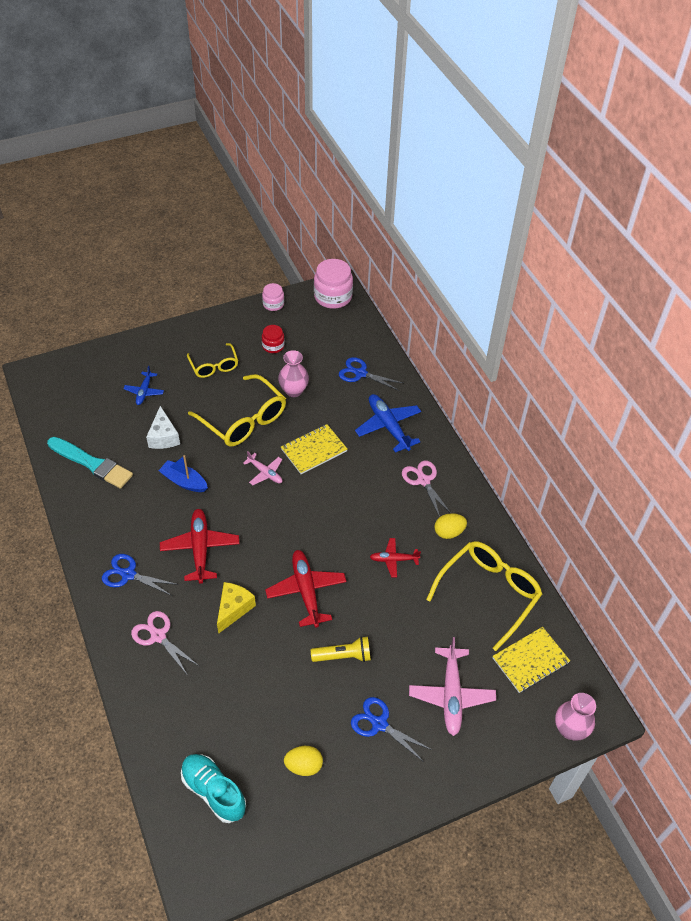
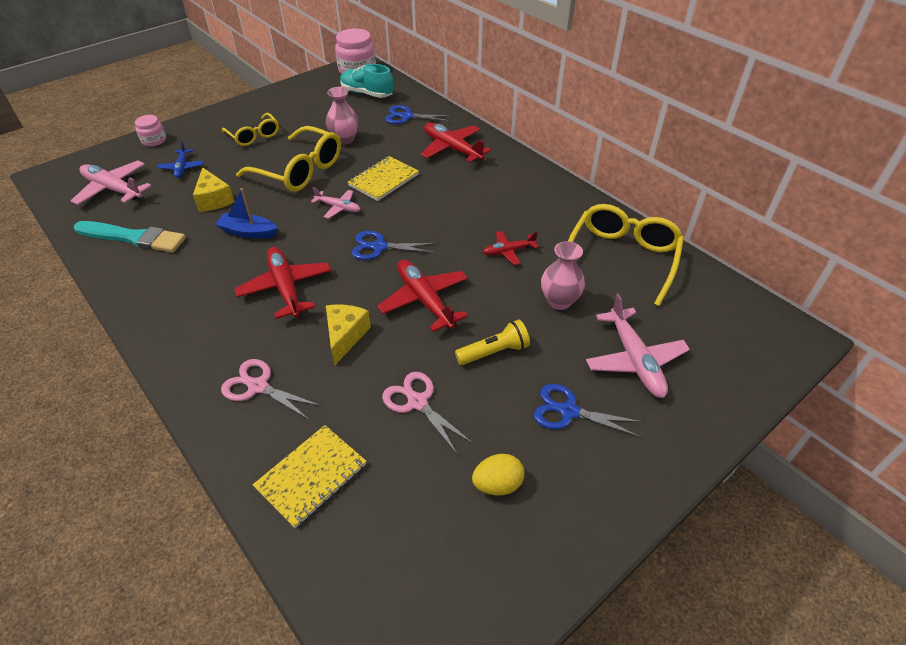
camera: 15 degrees left, 5 degrees down
(83, 404) = (113, 189): none -> pink plane
(128, 574) = (203, 332): blue scissors -> blue scissors (379, 247)
(163, 437) = (214, 199): white cheese -> yellow cheese
(214, 791) = (389, 552): turquoise shoe -> turquoise shoe (367, 94)
(273, 304) = (300, 84): pink jar -> pink jar (154, 140)
(273, 346) = (311, 112): red jar -> none
(388, 426) = (452, 149): blue plane -> red plane
(423, 481) = (507, 182): pink scissors -> pink scissors (417, 402)
(449, 532) = (553, 217): yellow egg -> none
(530, 660) = (699, 307): yellow notebook -> yellow notebook (311, 476)
(570, 729) = (779, 360): pink vase -> pink vase (559, 301)

